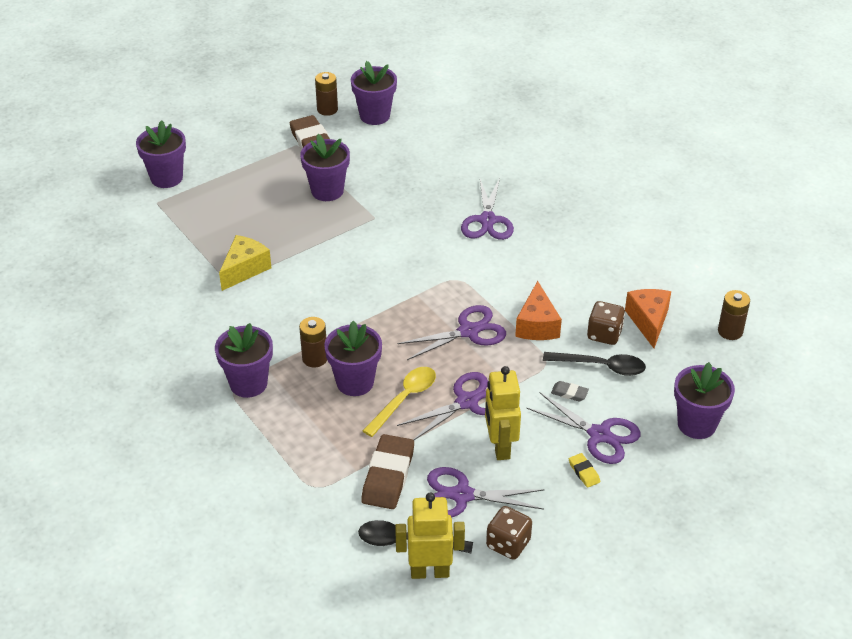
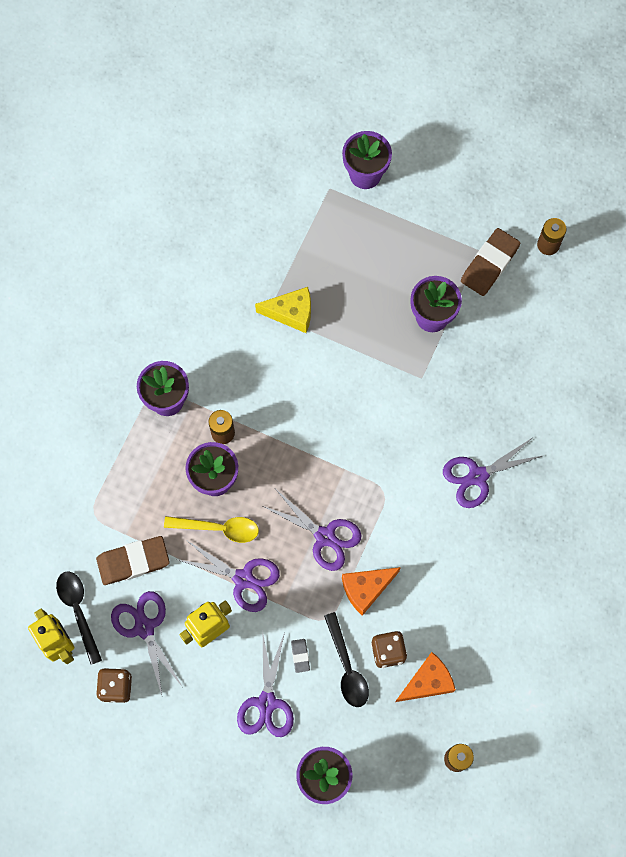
camera: 60 degrees right, 30 degrees up
(374, 116) = (566, 292): purple flower pot -> none
(584, 472) = (219, 709): yellow eraser -> none

